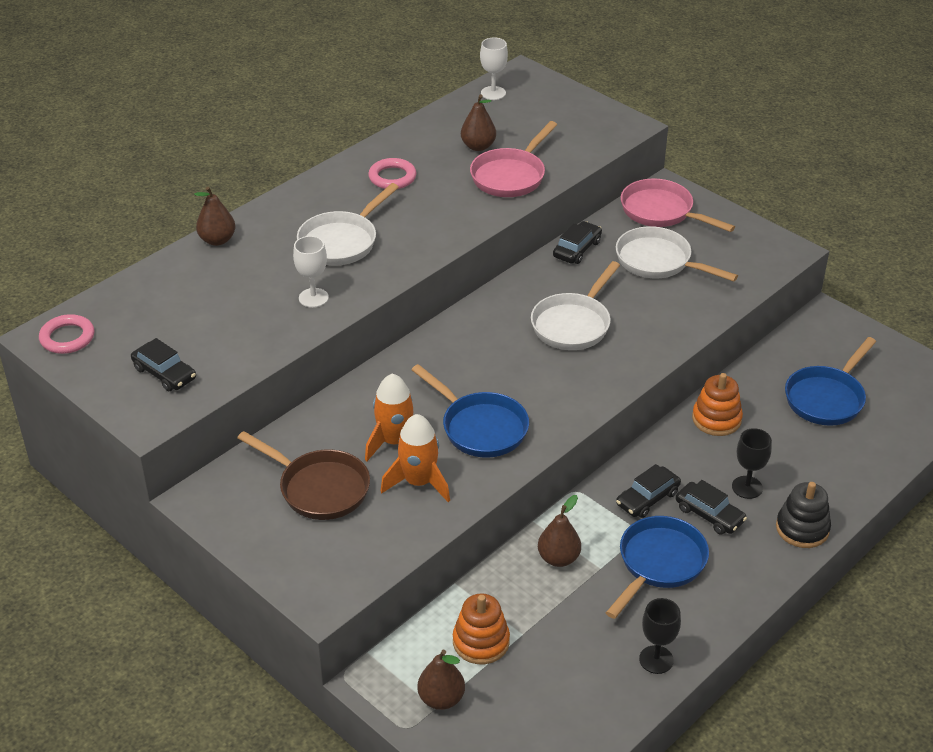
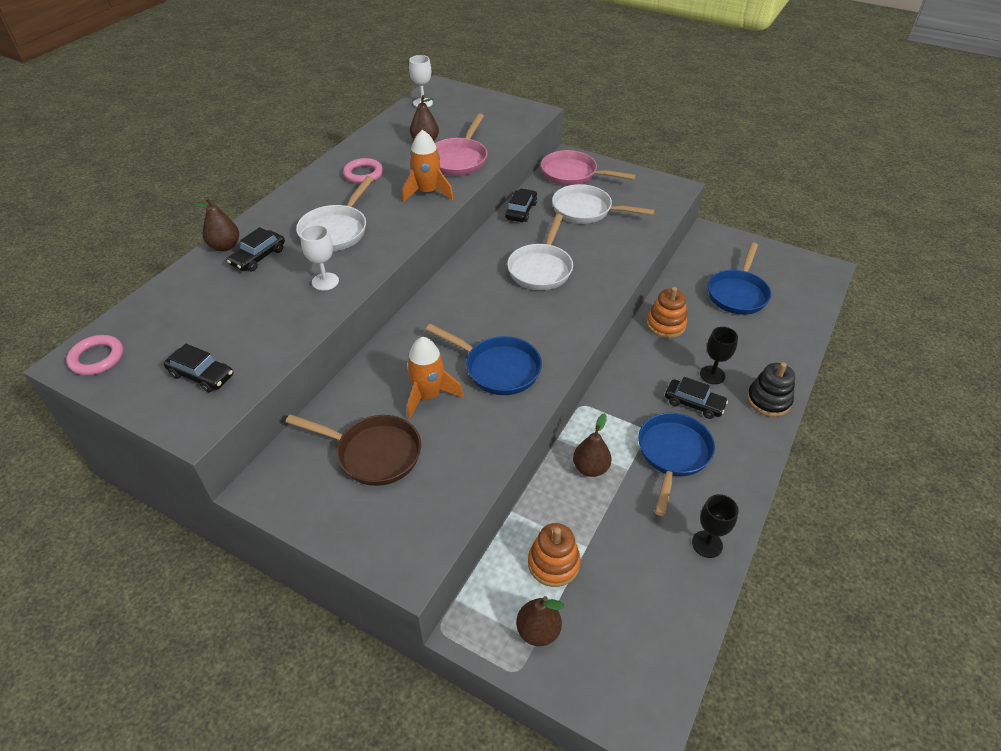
camera: 15 degrees left, 5 degrees up
(419, 482) = (462, 429): orange rocket -> orange rocket (427, 192)
(647, 498) = (641, 400): black car -> black car (258, 257)

